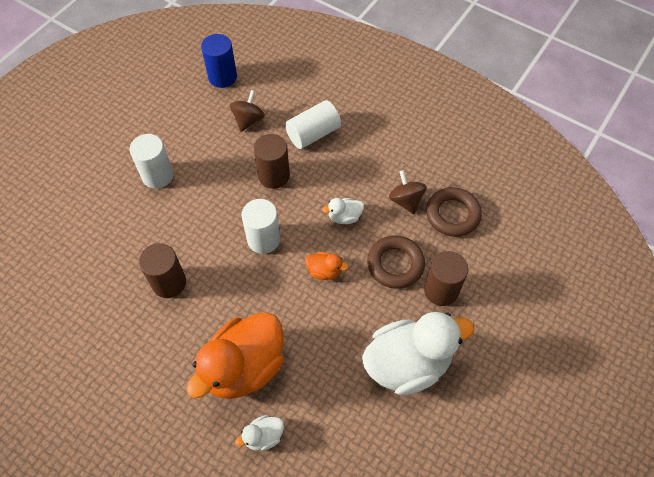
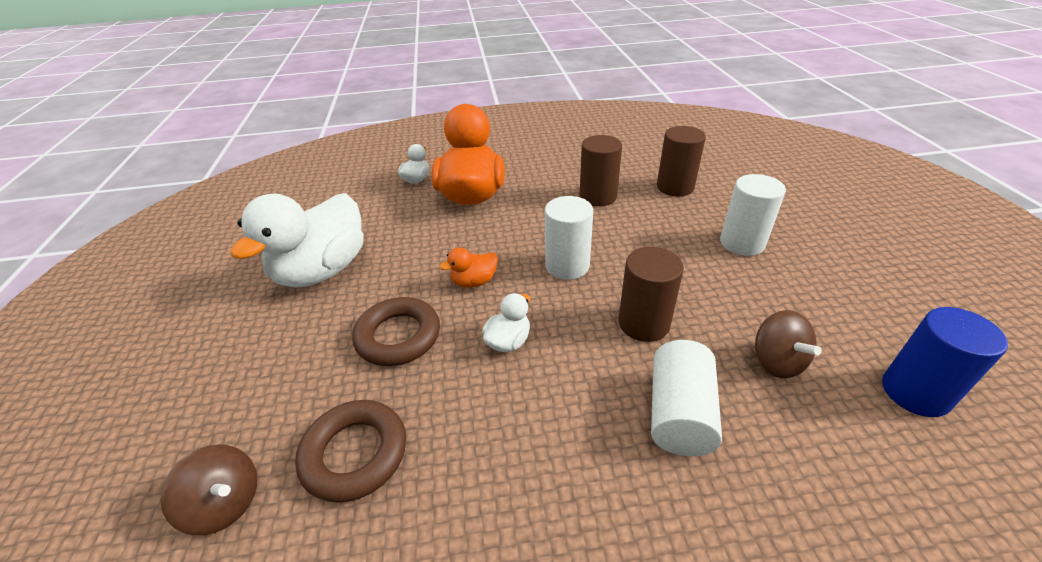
camera: 140 degrees right, 20 degrees down
(406, 200) = (445, 420): brown spinning top -> brown spinning top (226, 503)
(441, 290) = (319, 347): brown cylinder -> brown cylinder (675, 187)

